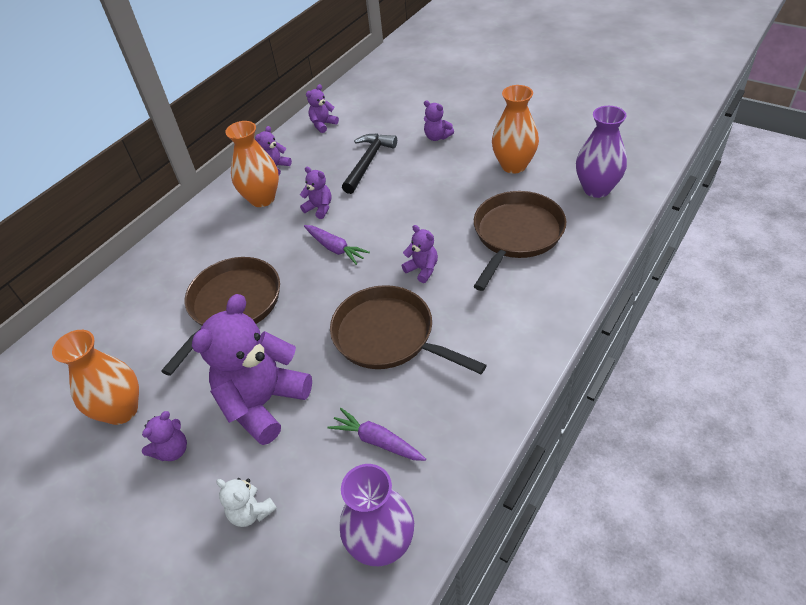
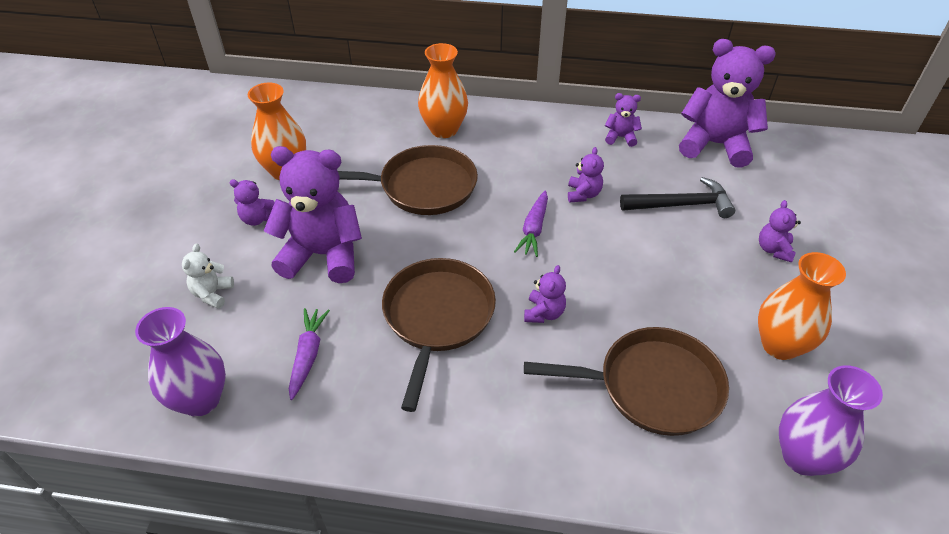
camera: 60 degrees right, 0 degrees up
(262, 199) = (569, 147): orange vase -> orange vase (444, 129)
(323, 124) = (715, 144): purple teddy bear -> purple teddy bear, size x2.21

